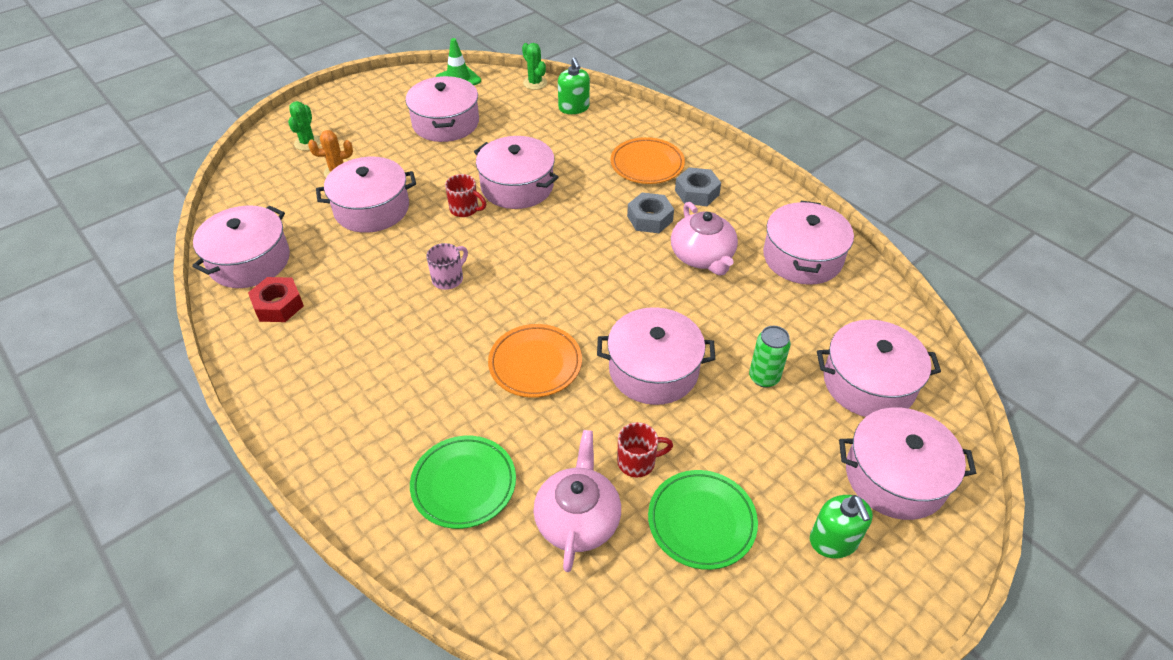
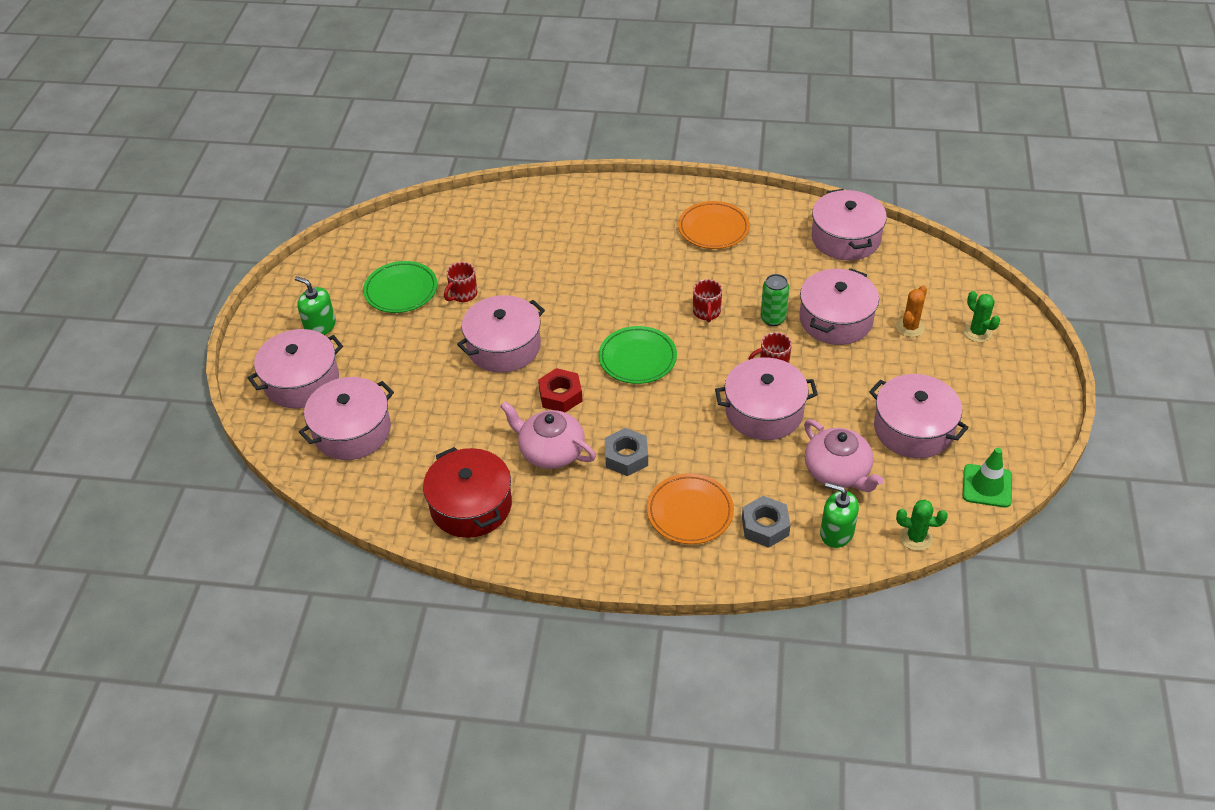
camera: 140 degrees right, 0 degrees up
(278, 305) = (781, 231): red nut -> red nut (560, 395)
(448, 278) = (706, 312): pink mug -> red mug
(464, 484) = (545, 228): green plate -> green plate (637, 358)
(535, 364) = (581, 302): orange plate -> orange plate (713, 229)
(578, 519) = (468, 252): pink teapot -> pink teapot (838, 471)
(697, 192) = (615, 512): grey nut -> grey nut (765, 526)
(764, 377) = (427, 388): green can -> green can (773, 319)
(802, 257) = (471, 505): pink pot -> red pot

